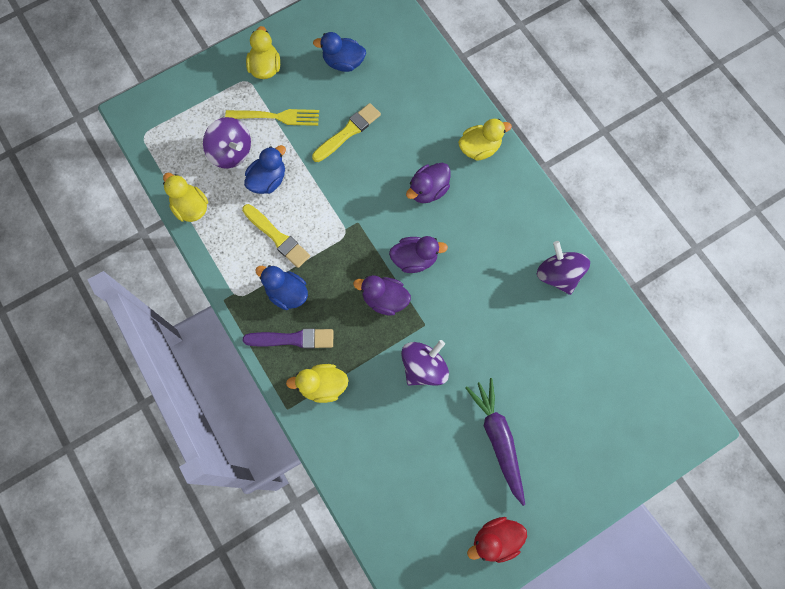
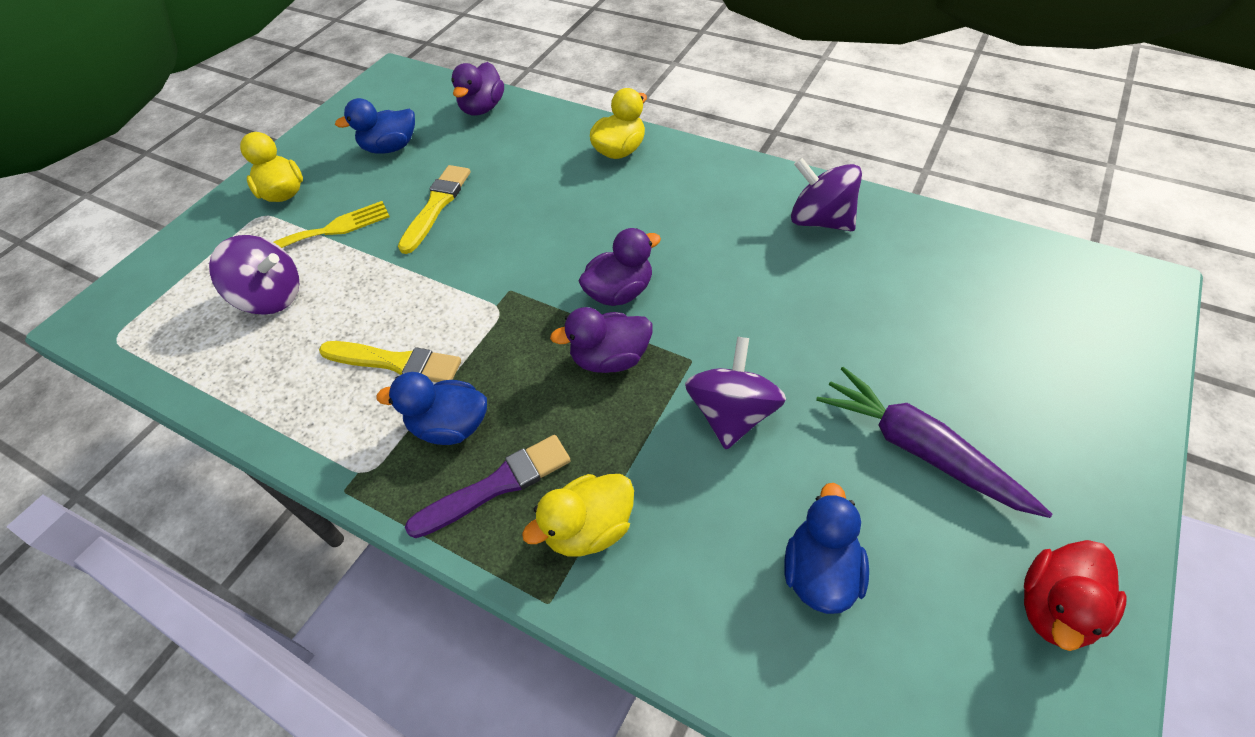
camera: 25 degrees left, 20 degrees down
(191, 207) = (231, 391): yellow duck -> none
(268, 180) = (346, 303): blue duck -> blue duck (820, 571)
(428, 190) = (585, 215): purple duck -> purple duck (482, 108)

